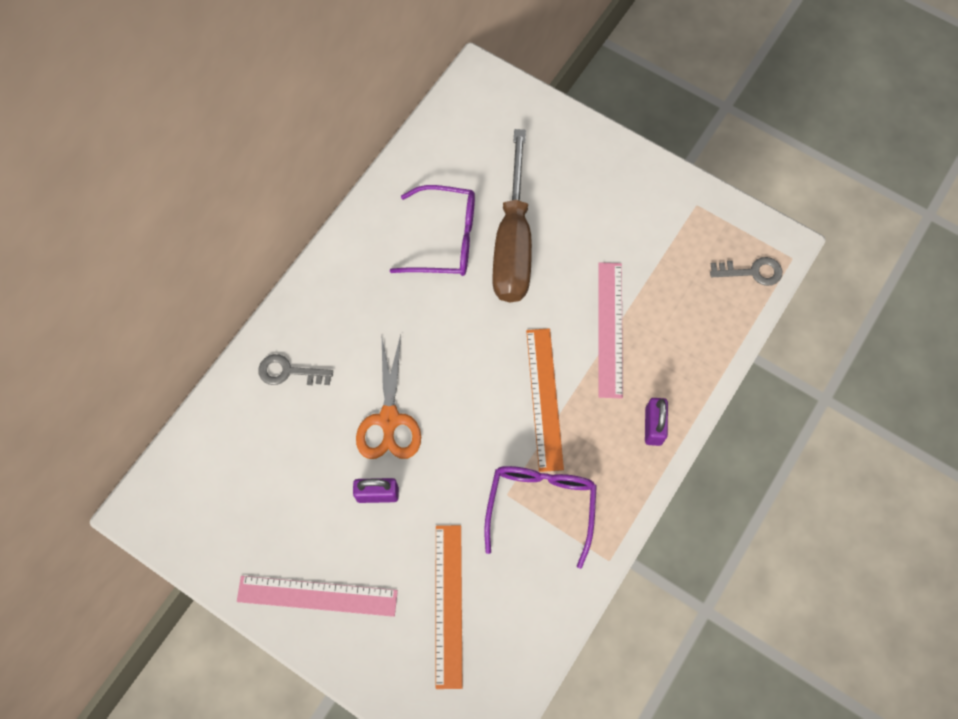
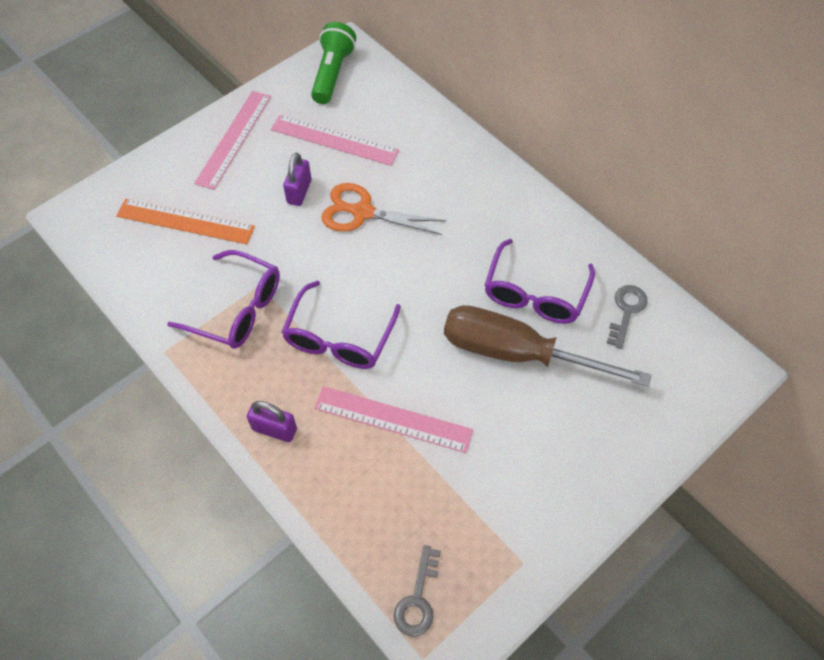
camera: 105 degrees right, 10 degrees down
(189, 514) = (332, 74): none -> green flashlight
(289, 372) = (431, 151): grey key -> grey key (626, 311)
(294, 479) = (334, 140): none -> pink ruler
(544, 398) = (339, 338): orange ruler -> purple glasses

